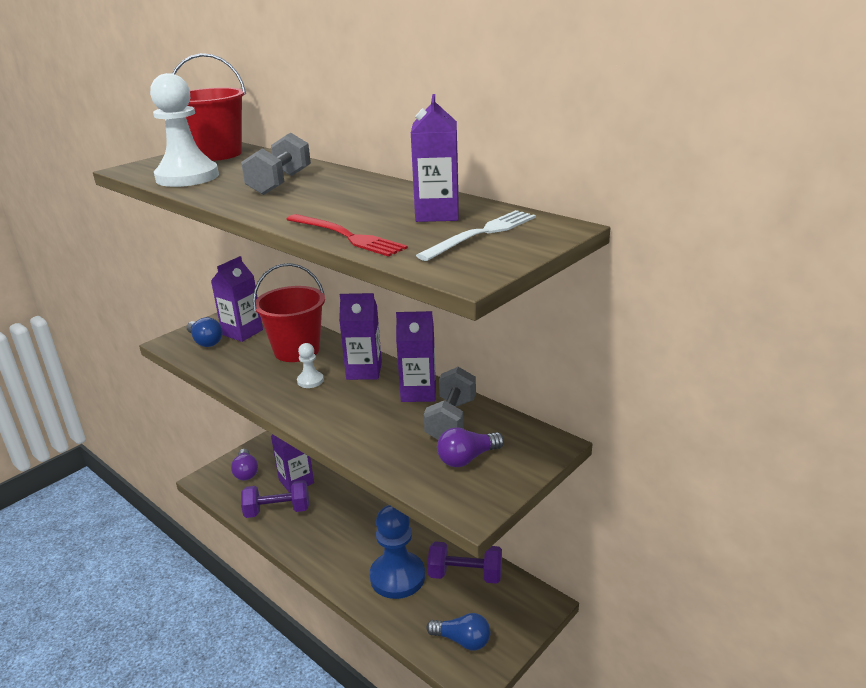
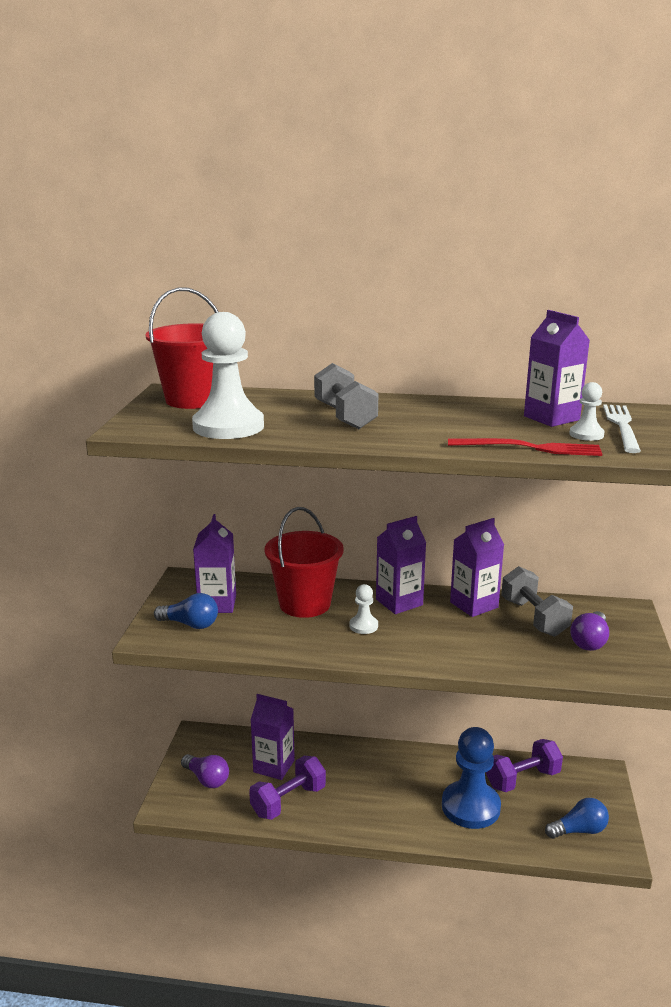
camera: 35 degrees left, 5 degrees down
(427, 235) = (586, 434): none -> white pawn

